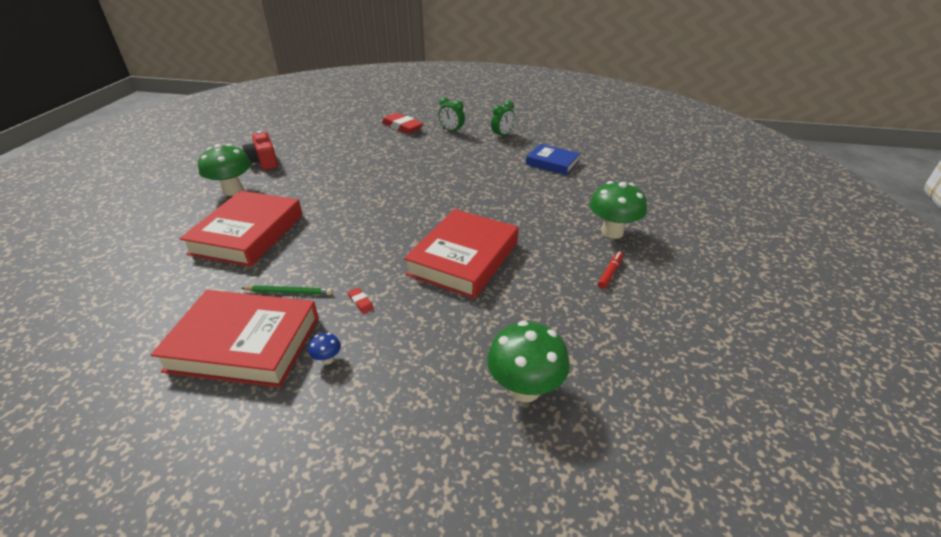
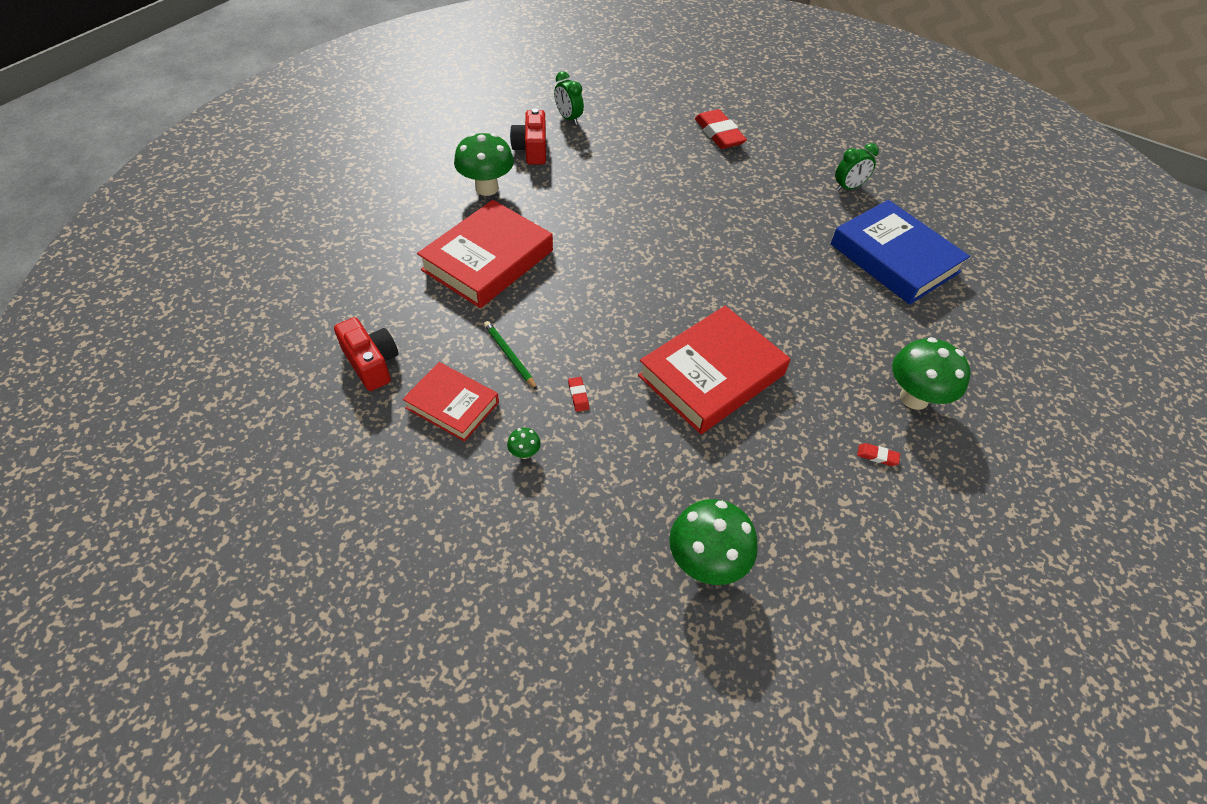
camera: 20 degrees right, 15 degrees up
(152, 335) = (372, 363): none -> red camera
(244, 343) = (452, 405): red book -> red book, size x0.59
(289, 292) = (510, 356): green pencil -> green pencil turned 150 degrees counterclockwise
(327, 359) = (524, 453): blue mushroom -> green mushroom
(451, 131) = (782, 159): green clock -> green clock (568, 118)
(552, 163) = (894, 258): blue book -> blue book, size x1.68
(610, 273) = (877, 456): red marker -> red eraser

